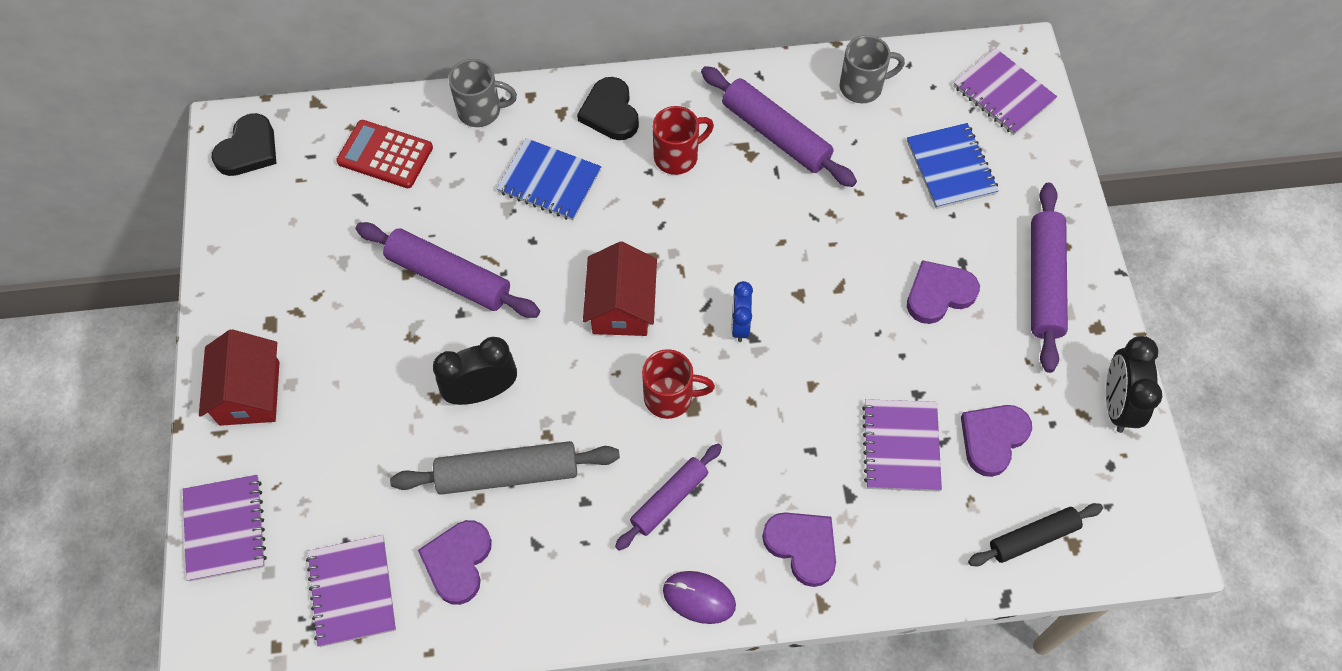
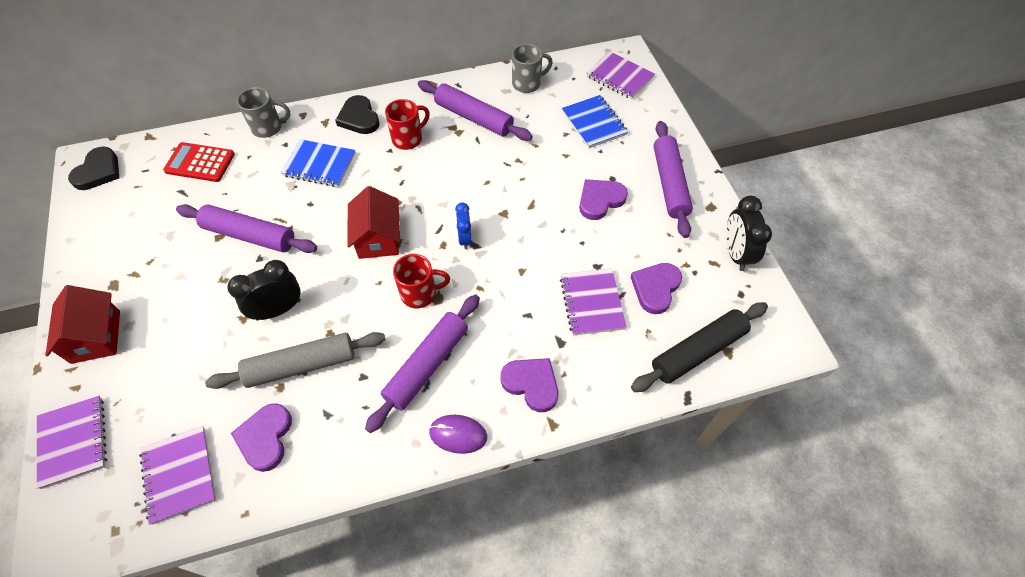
camera: 10 degrees left, 5 degrees down
(669, 500) = (427, 365): purple rolling pin -> purple rolling pin, size x1.54
(1033, 538) = (698, 351): black rolling pin -> black rolling pin, size x1.54

